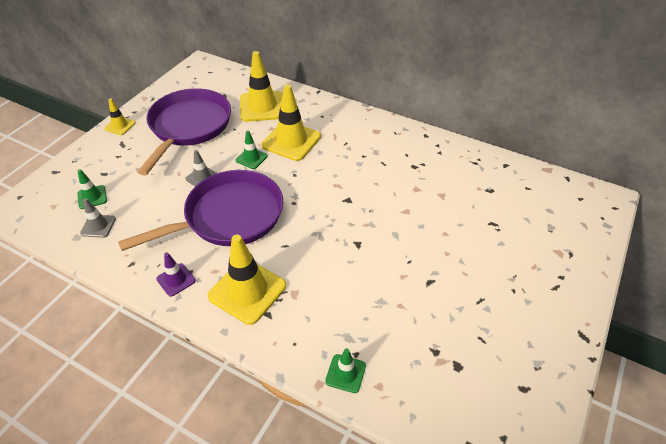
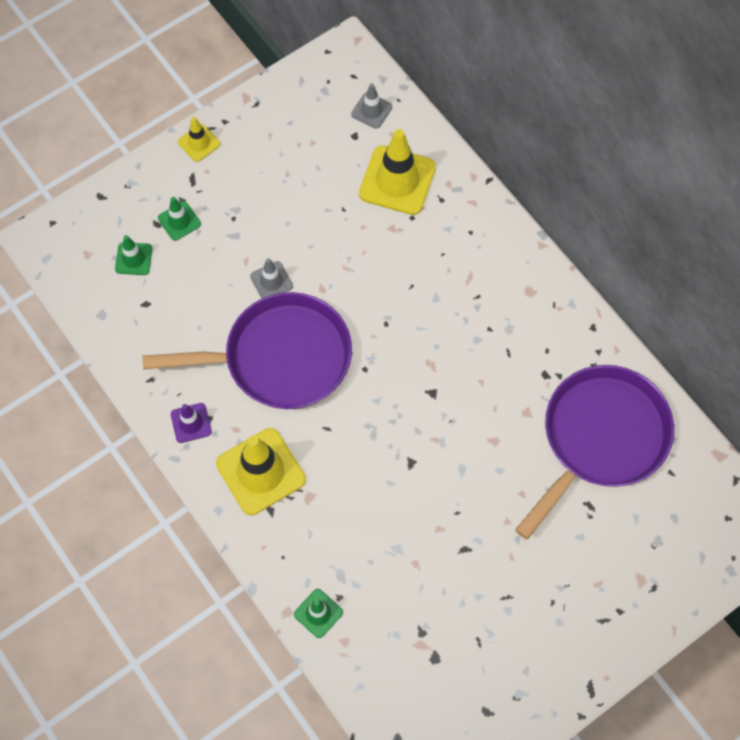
camera: 25 degrees right, 20 degrees up
(98, 226) = (129, 308): grey traffic cone -> grey traffic cone (371, 110)
(189, 127) = (286, 181): purple pan -> purple pan (600, 438)
(251, 158) = (344, 273): green traffic cone -> green traffic cone (179, 221)
(291, 141) = (408, 263): yellow traffic cone -> none

